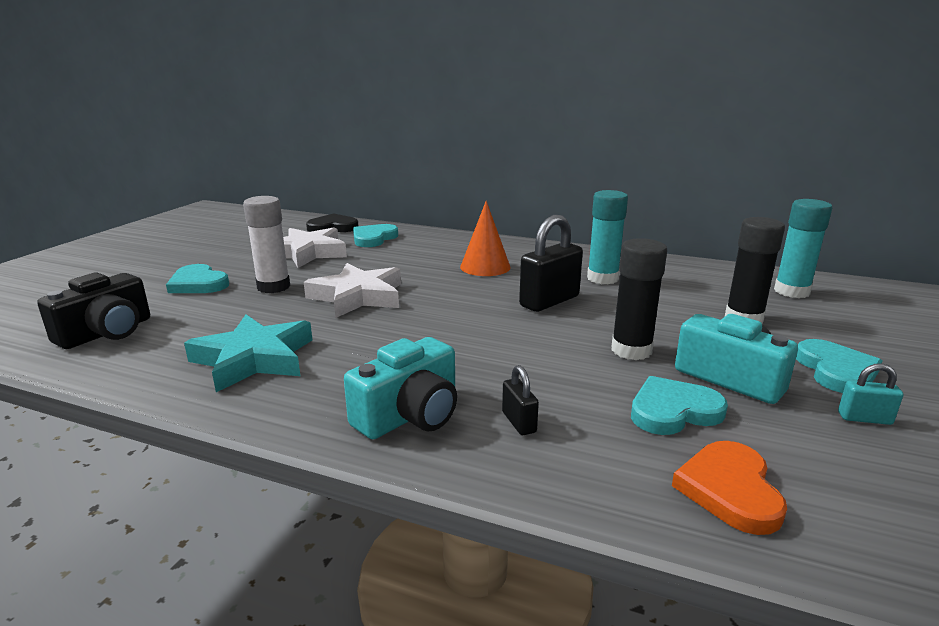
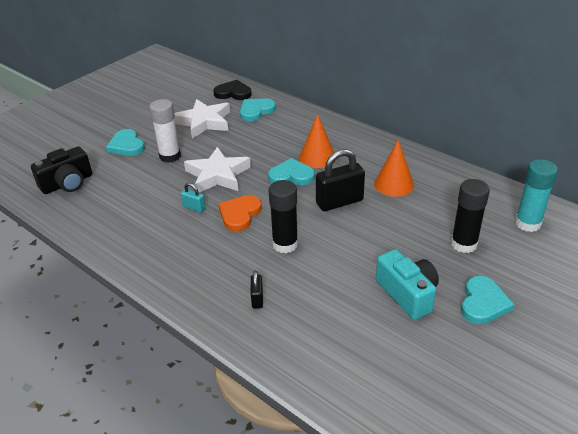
camera: 20 degrees right, 15 degrees up
(254, 359) = (138, 221): turquoise star -> none
(410, 415) = (203, 281): turquoise camera -> none
(602, 278) = (394, 184): turquoise glue stick -> orange cone
(631, 350) = (361, 258): black glue stick -> black glue stick (285, 244)
(673, 411) = (350, 311): turquoise heart -> turquoise heart (291, 176)
(729, 490) = (338, 367): orange heart -> orange heart (240, 214)
(864, 418) = (462, 342): turquoise padlock -> turquoise padlock (194, 208)

